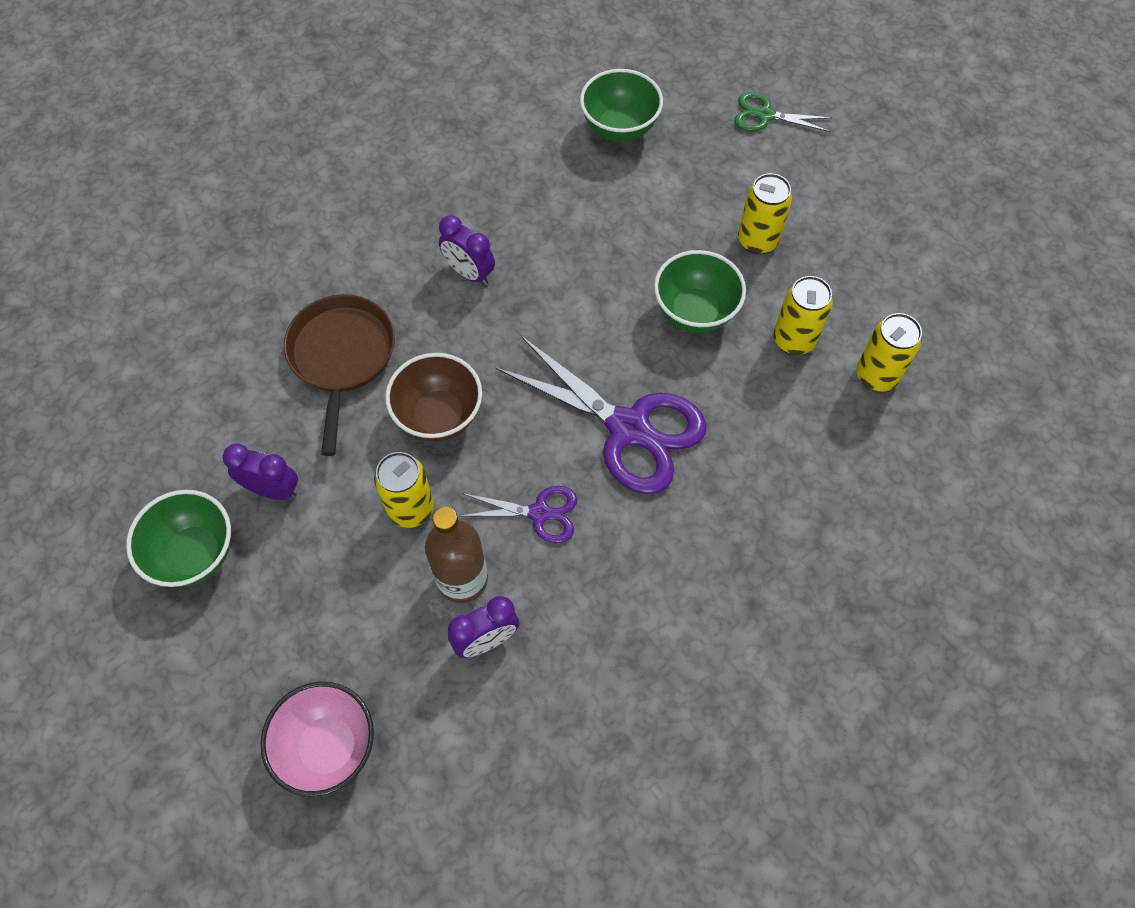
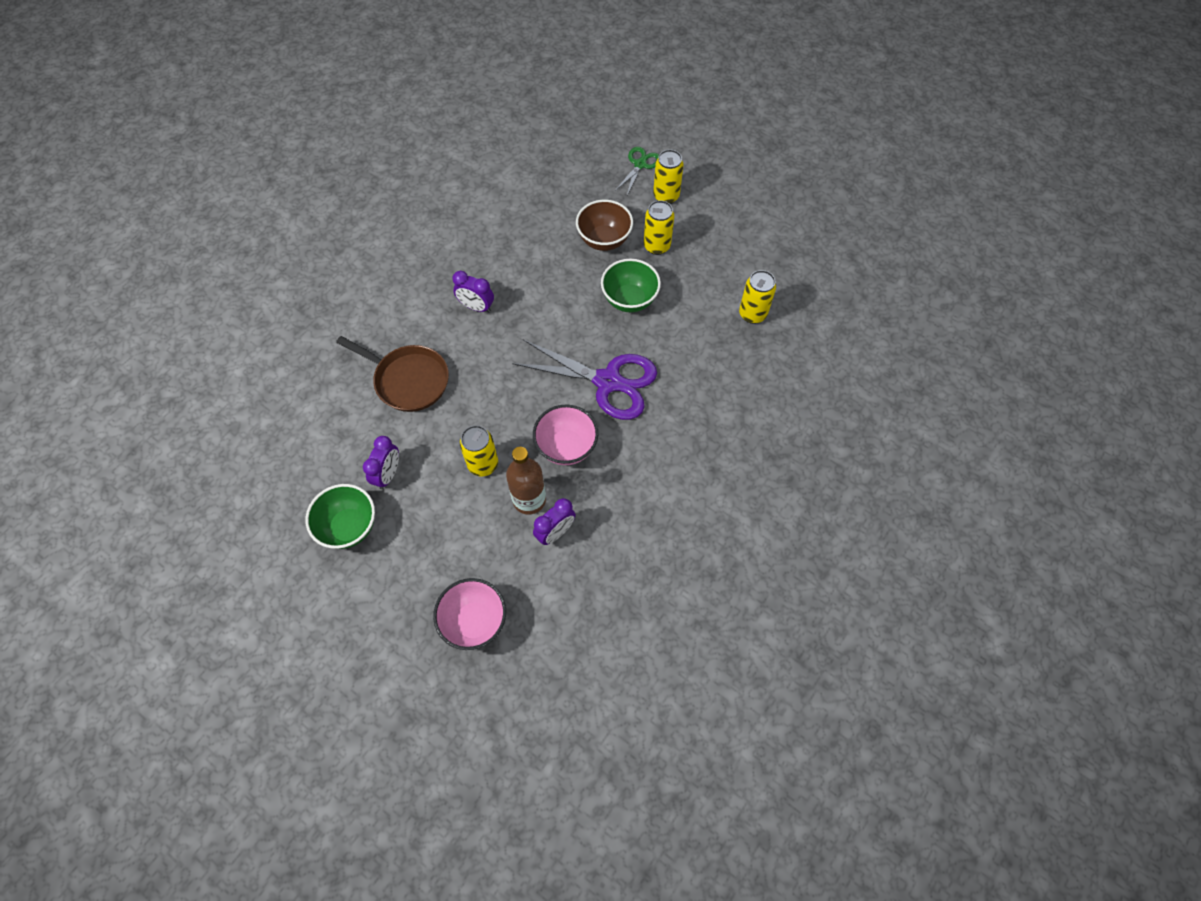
camera: 15 degrees left, 0 degrees up
(272, 489) = (388, 474): purple clock -> purple clock turned 105 degrees clockwise
(342, 357) = (408, 380): brown pan -> brown pan turned 135 degrees clockwise
(439, 416) = (484, 402): brown bowl -> brown bowl (604, 240)
(539, 513) = (566, 447): purple scissors -> pink bowl
(619, 128) = (548, 192): green bowl -> none
(765, 115) = (640, 164): green scissors -> green scissors turned 120 degrees clockwise
(794, 340) = (696, 303): yellow can -> yellow can (666, 196)

